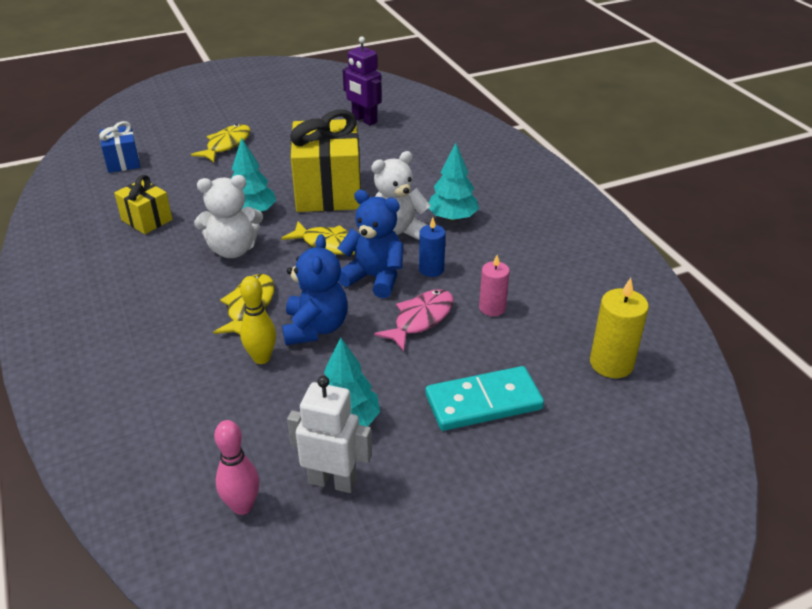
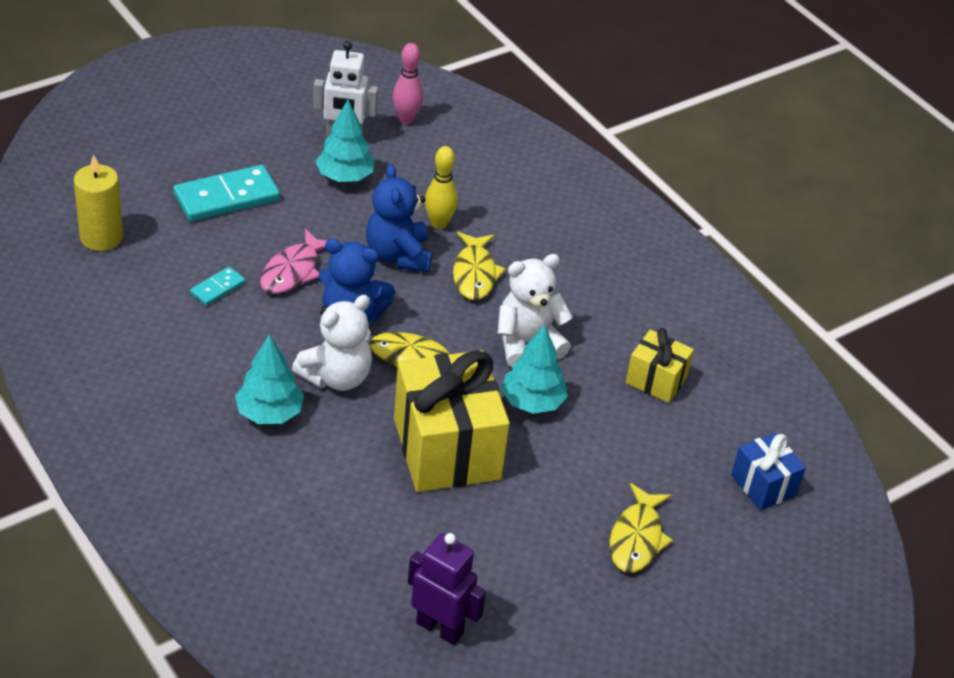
camera: 165 degrees right, 5 degrees up
(431, 269) = (288, 332): blue candle -> none
(492, 308) = (218, 288): pink candle -> turquoise domino

